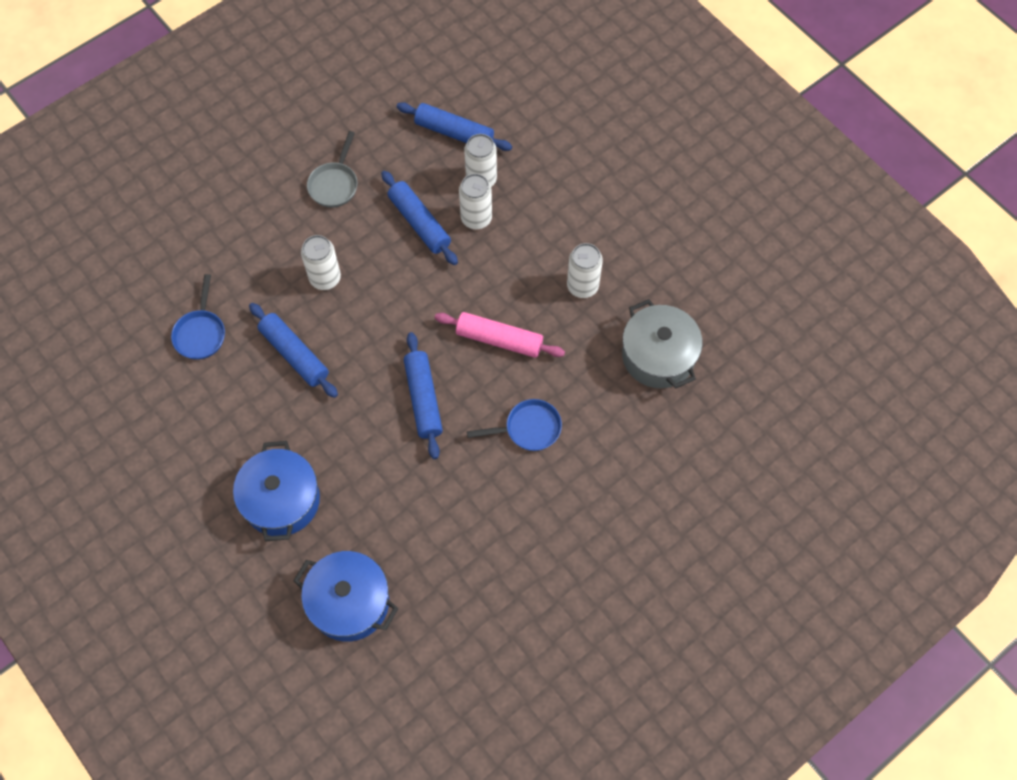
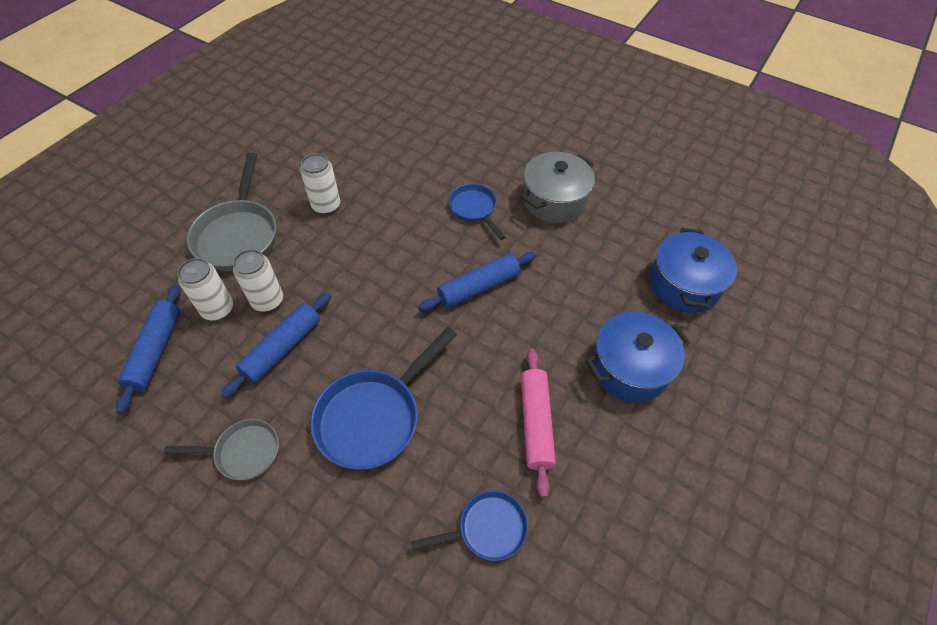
camera: 110 degrees left, 10 degrees down
(294, 354) = (475, 414): blue rolling pin -> none
(325, 278) = (374, 417): white can -> blue pan
(499, 340) = (398, 248): pink rolling pin -> pink rolling pin (535, 423)
(567, 204) = (238, 235): none -> grey pan
(658, 356) = (379, 148): grey pot -> grey pot (554, 200)

